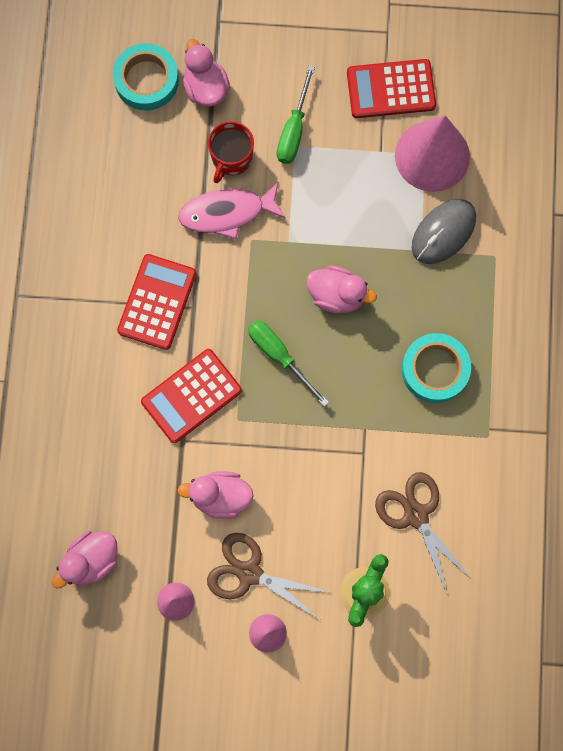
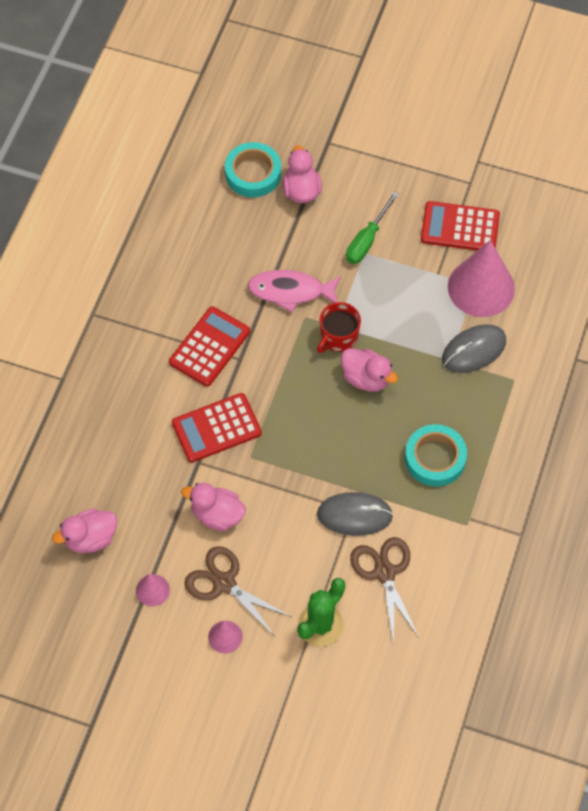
camera: 15 degrees right, 15 degrees down
(231, 158) = (307, 249): red mug -> red mug (338, 337)
(279, 356) = (302, 414): green screwdriver -> none
(367, 458) = (354, 515): none -> grey mouse

